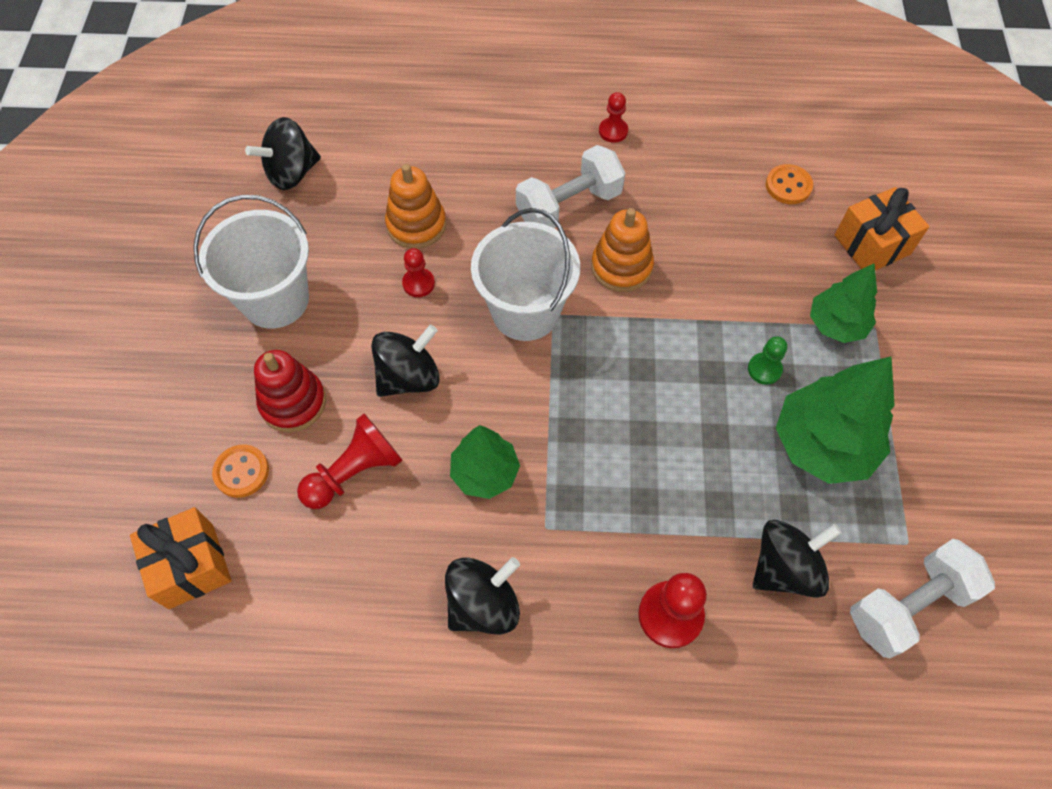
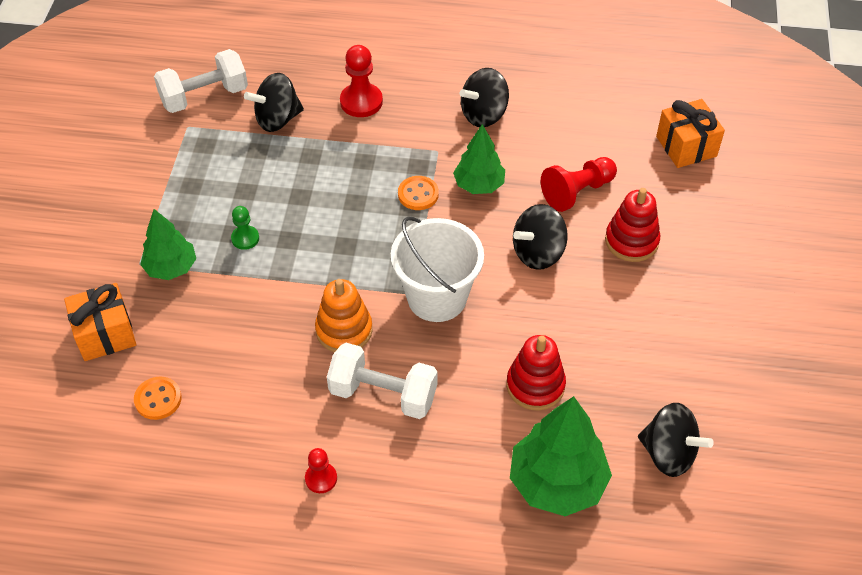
camera: 175 degrees left, 10 degrees down
(241, 472) = (663, 198): orange button -> orange button (418, 194)
(275, 299) = (661, 323): white bucket -> none
(292, 173) = (668, 453): black spinning top -> black spinning top turned 60 degrees clockwise
(416, 225) = (535, 385): orange stacking toy -> red stacking toy
(418, 283) = (532, 328): red pawn -> none
(569, 206) = (383, 394): white dumbbell -> white dumbbell turned 45 degrees clockwise
(822, 444) = (221, 185): green tree -> green tree (557, 482)

